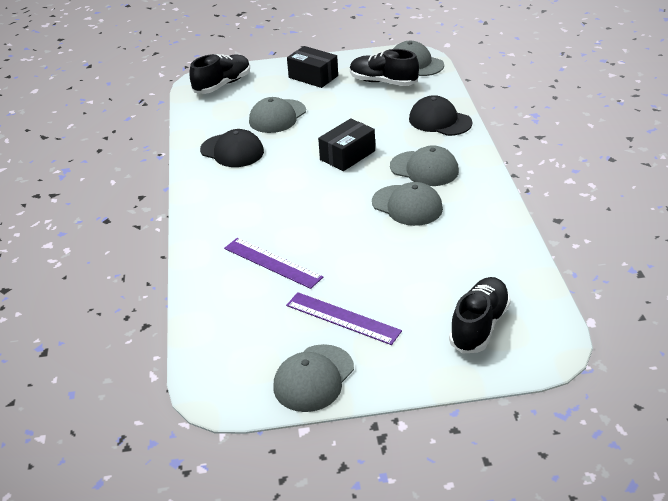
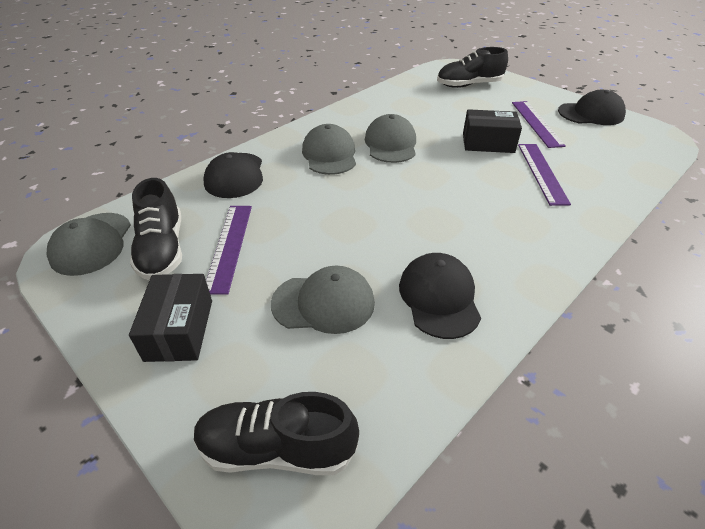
camera: 130 degrees left, 5 degrees up
(313, 378) = (591, 114): grey cap -> black cap
(347, 155) = (353, 204): black box -> black box (488, 143)
(360, 102) = (229, 246): none -> purple ruler

